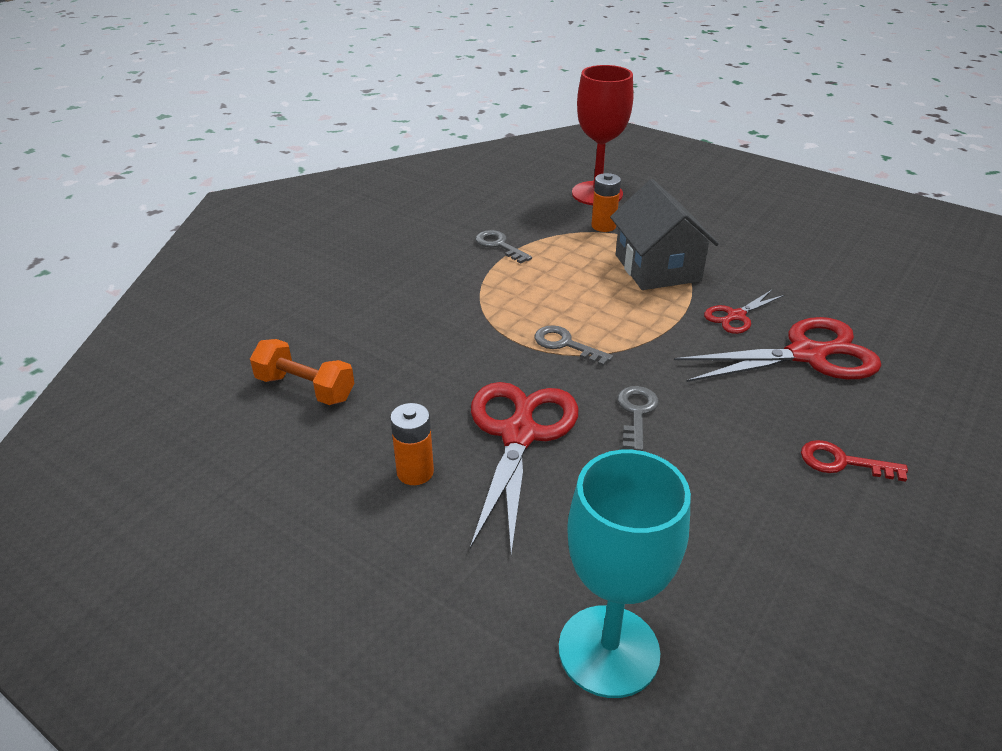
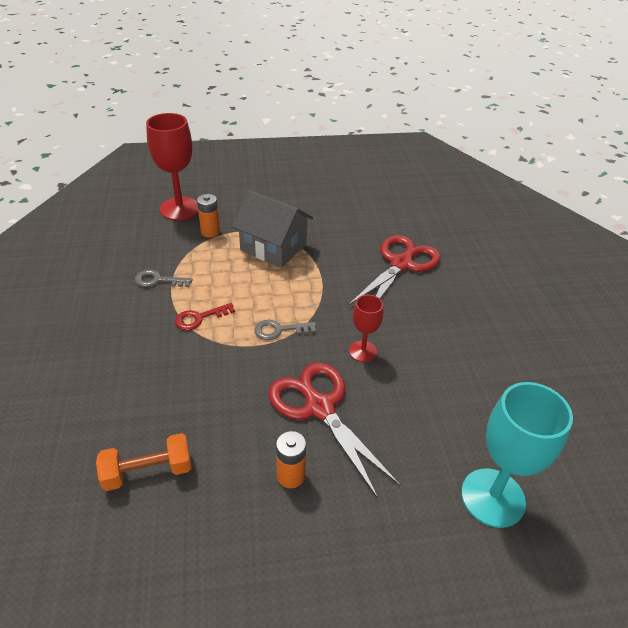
camera: 45 degrees left, 5 degrees up
(636, 413) = (363, 351): grey key -> red goblet
(736, 316) = (346, 258): red scissors -> none
(842, 462) = (474, 318): red key -> red key (199, 318)

